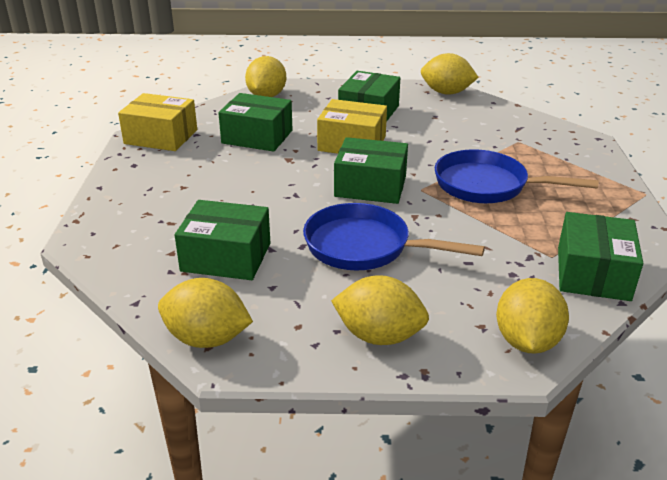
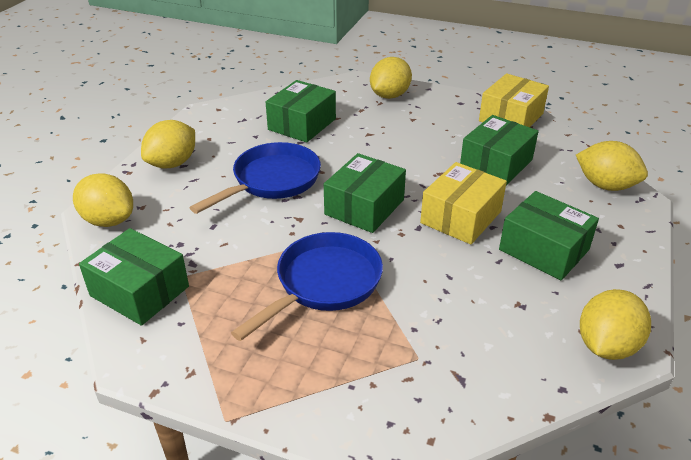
camera: 110 degrees right, 5 degrees up
(207, 339) = (225, 109): yellow lemon -> yellow lemon (389, 96)

